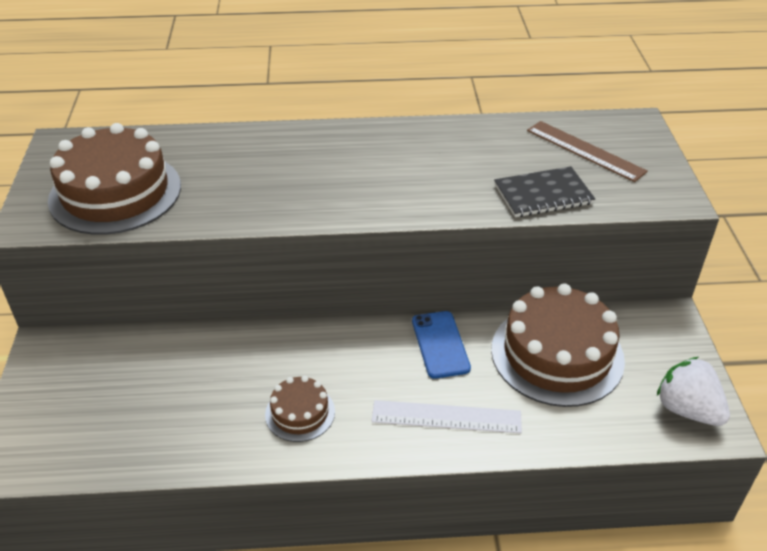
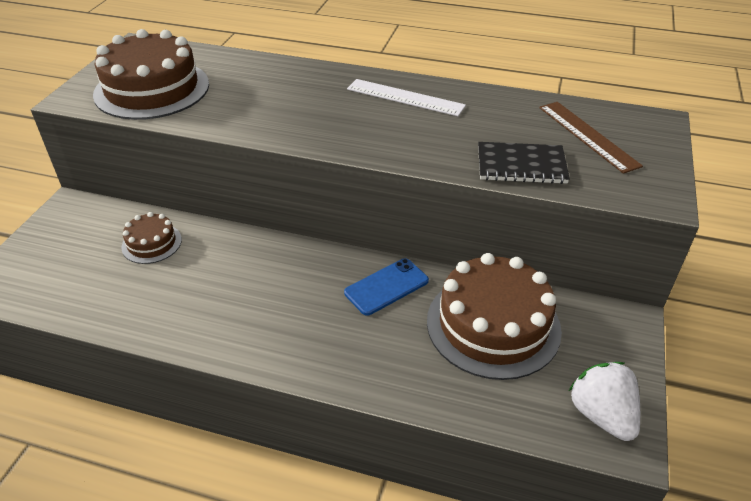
camera: 20 degrees right, 0 degrees up
(300, 413) = (231, 311): brown cake -> brown cake (151, 243)
(440, 344) = (386, 286): blue phone -> blue phone turned 45 degrees clockwise
(446, 416) = (356, 351): white ruler -> white ruler (405, 97)

